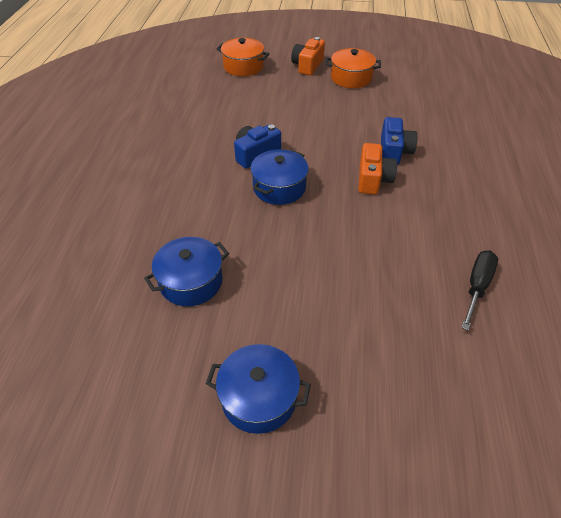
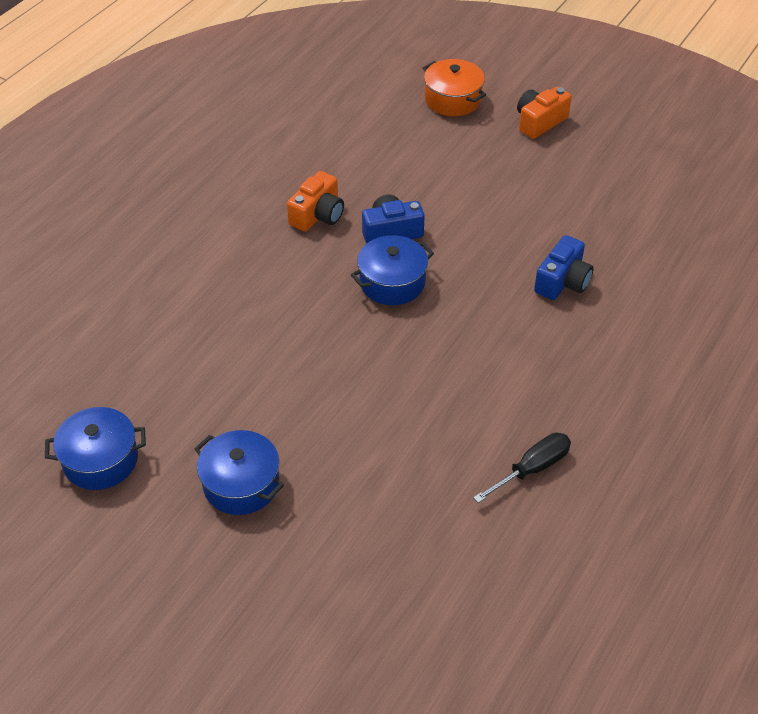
camera: 25 degrees right, 0 degrees up
(191, 281) = (239, 355): blue pot -> blue pot (100, 460)
(351, 78) = (585, 159): orange pot -> none
(373, 179) = (509, 308): orange camera -> orange camera (318, 215)

